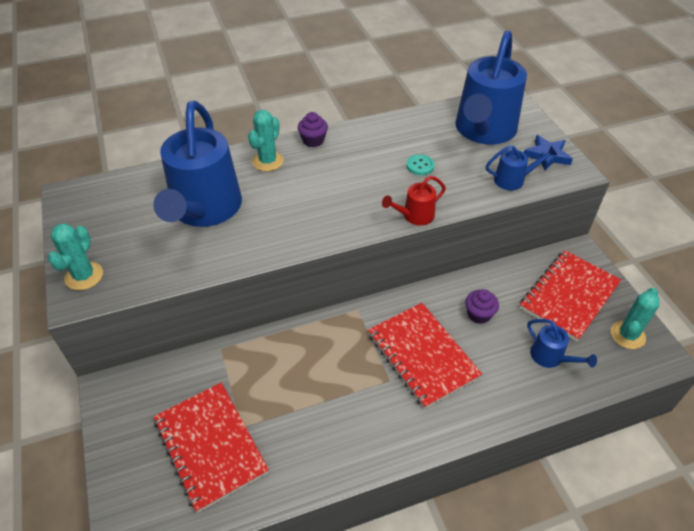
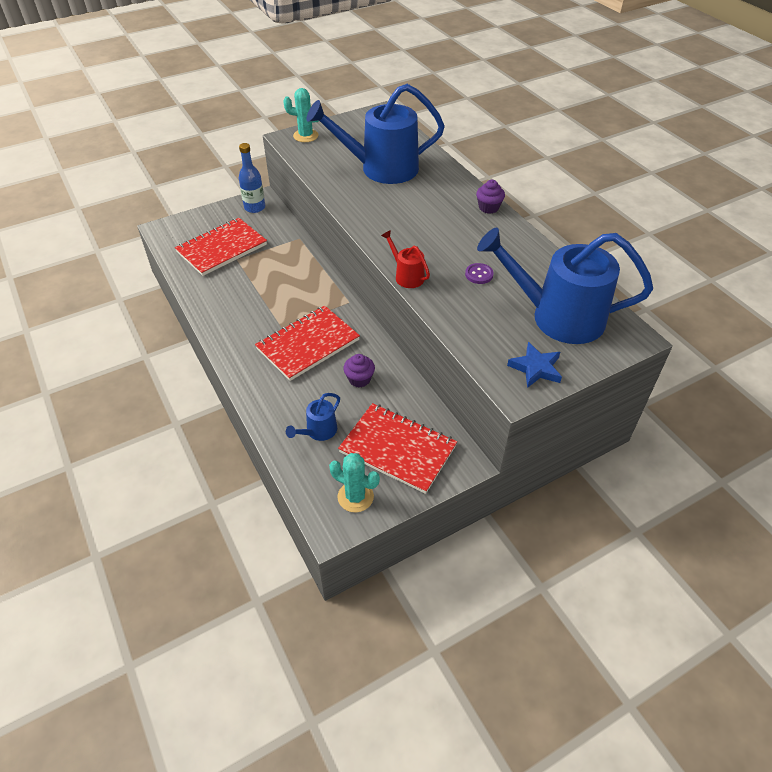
camera: 80 degrees right, 0 degrees up
(127, 398) = (254, 207): none -> blue bottle
(268, 161) = (449, 188): turquoise cactus -> none
(420, 166) = (479, 274): turquoise button -> purple button
(513, 180) = (482, 341): blue watering can -> none

